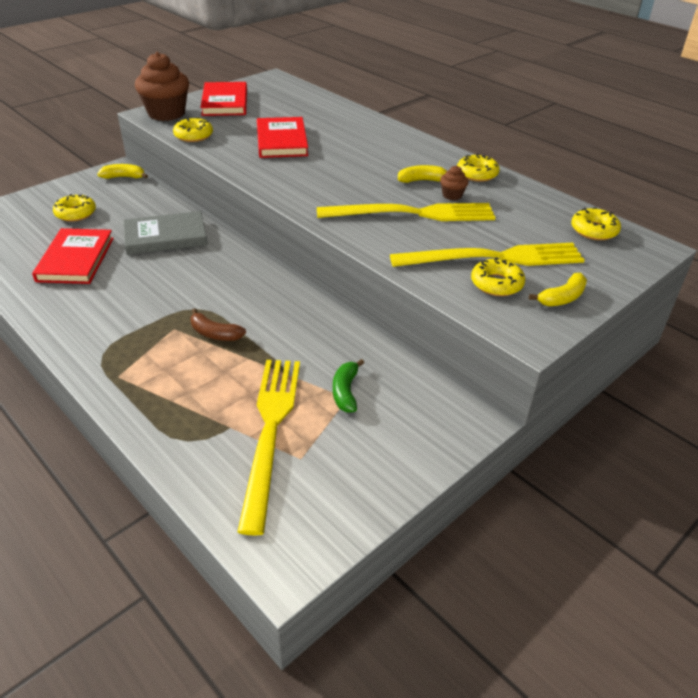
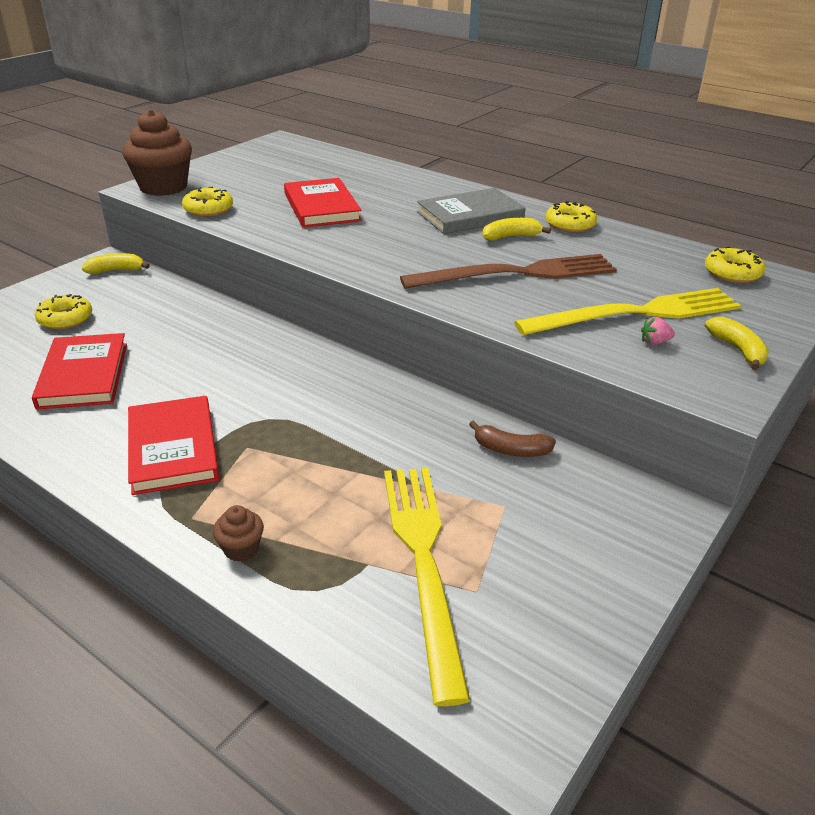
camera: 10 degrees left, 5 degrees down
(165, 236) = (196, 335): grey book -> grey book (470, 216)
(215, 333) = (303, 447): brown banana -> brown banana (511, 450)
(225, 102) = (233, 170): red book -> red book (173, 448)
(345, 392) = (499, 498): green banana -> none
(412, 214) = (517, 274): yellow fork -> brown fork
(452, 195) = (553, 250): brown cupcake -> brown cupcake (241, 549)
(496, 284) = (654, 342): yellow donut -> pink strawberry
(562, 298) = (737, 350): yellow banana -> yellow banana turned 60 degrees counterclockwise

